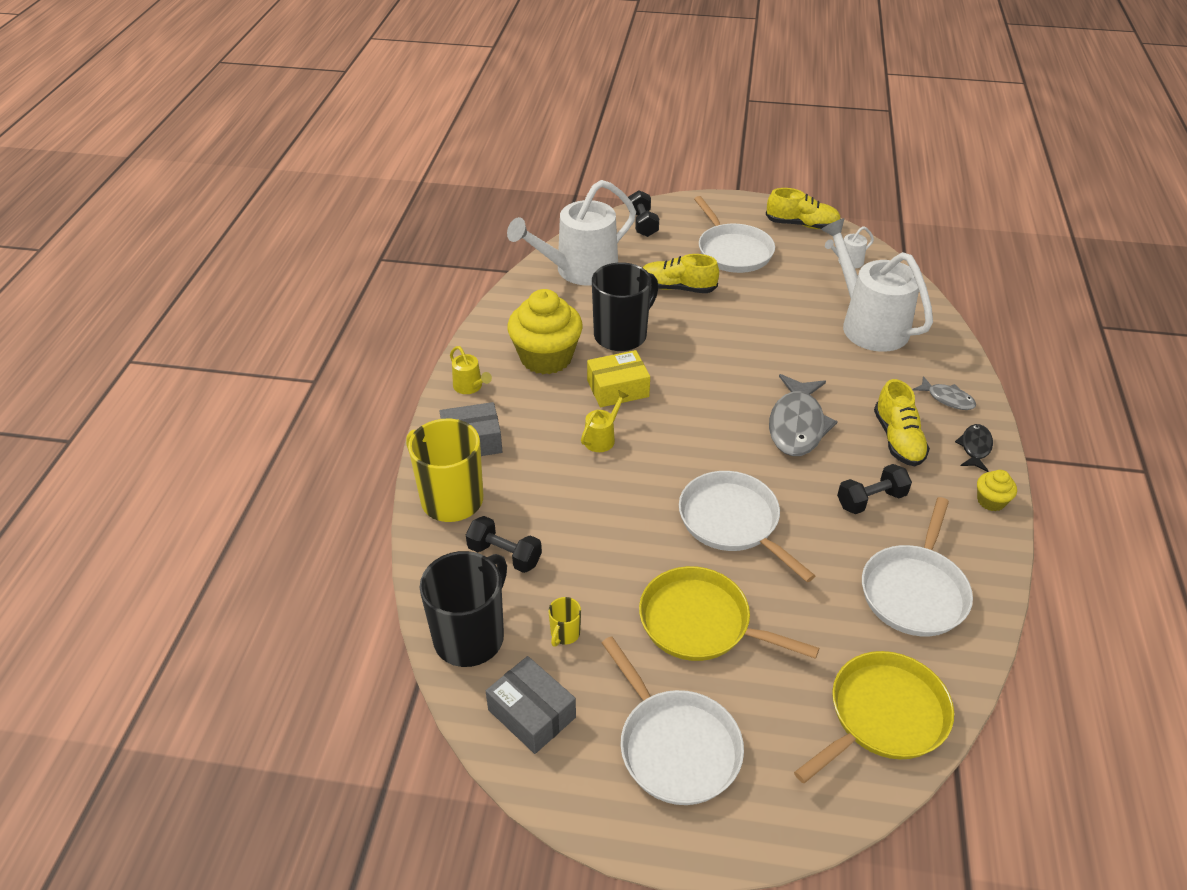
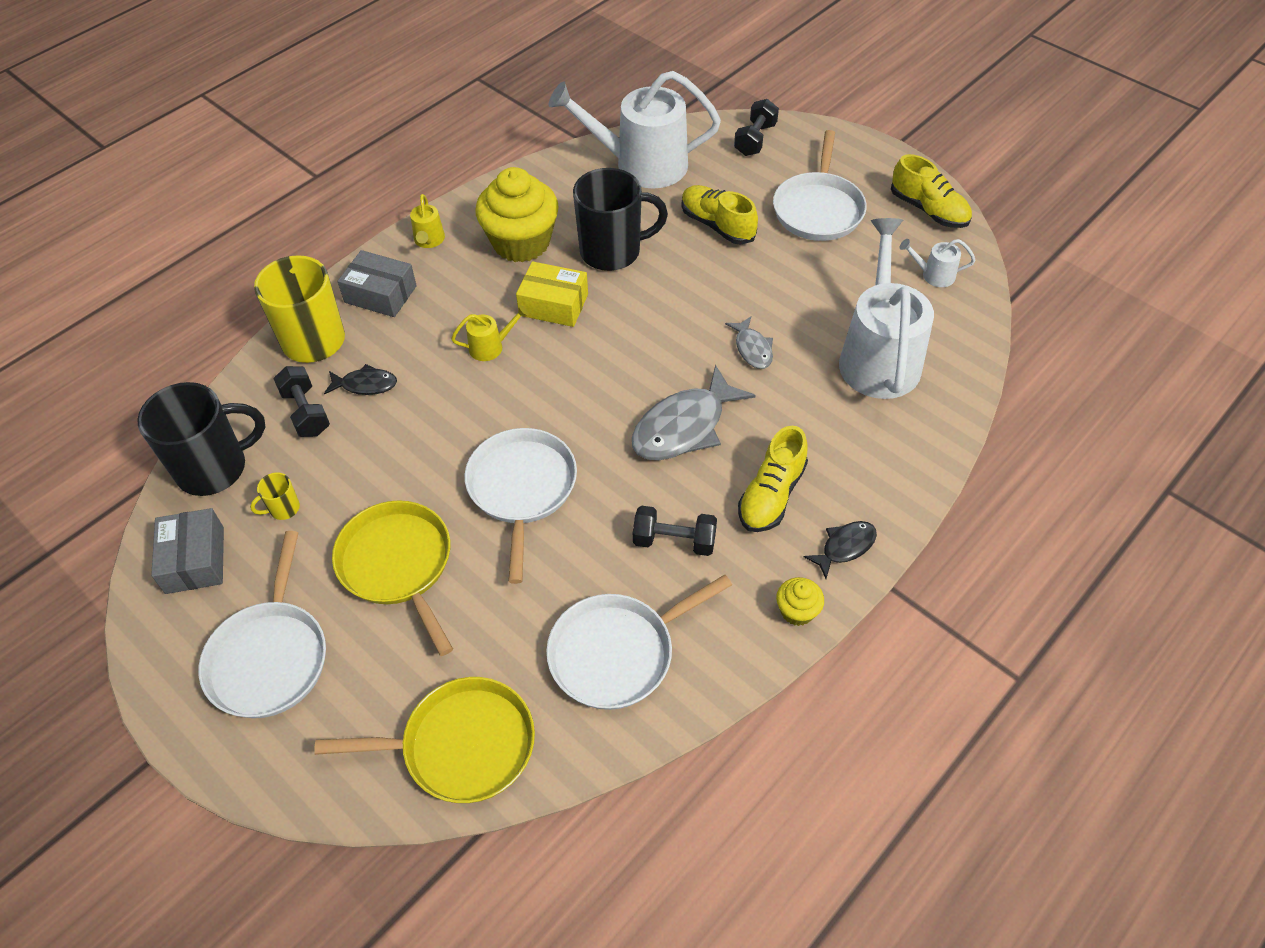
camera: 35 degrees right, 10 degrees up
(532, 511) = (365, 385): none -> black fish
(947, 399) = (874, 480): grey fish -> grey fish (752, 349)

